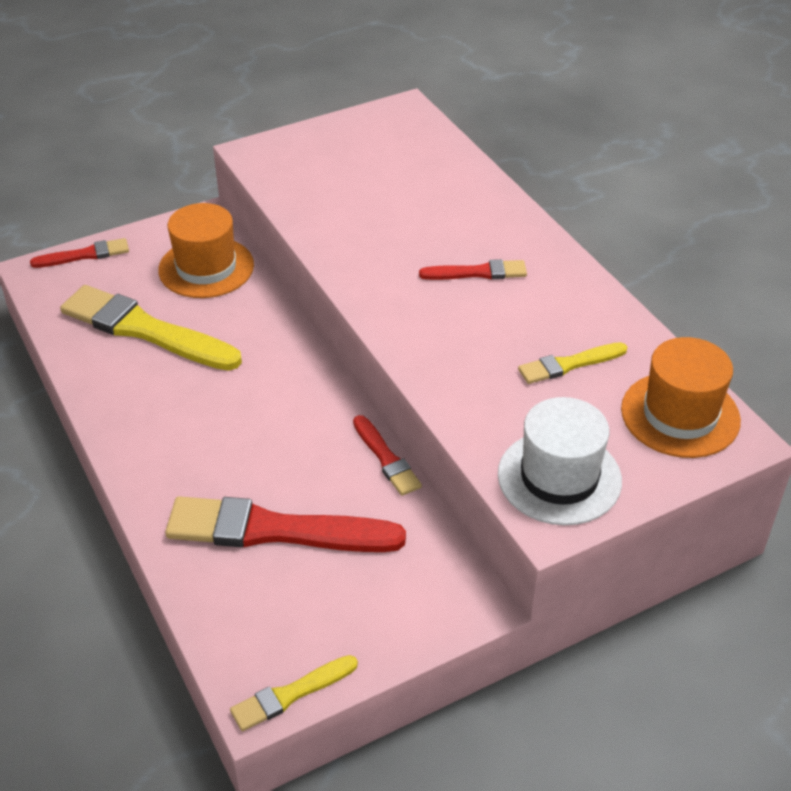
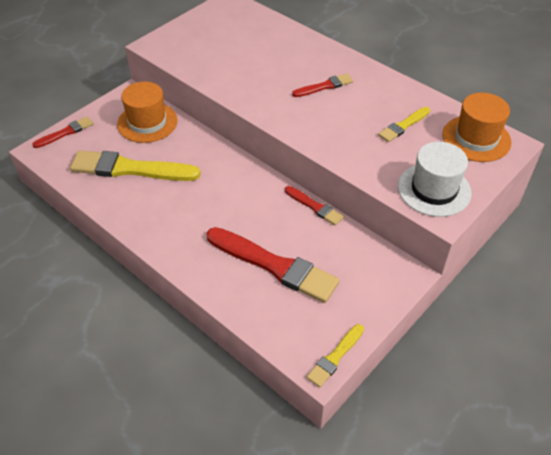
camera: 20 degrees left, 5 degrees up
(275, 530) = (274, 266): red brush -> red brush turned 135 degrees counterclockwise

